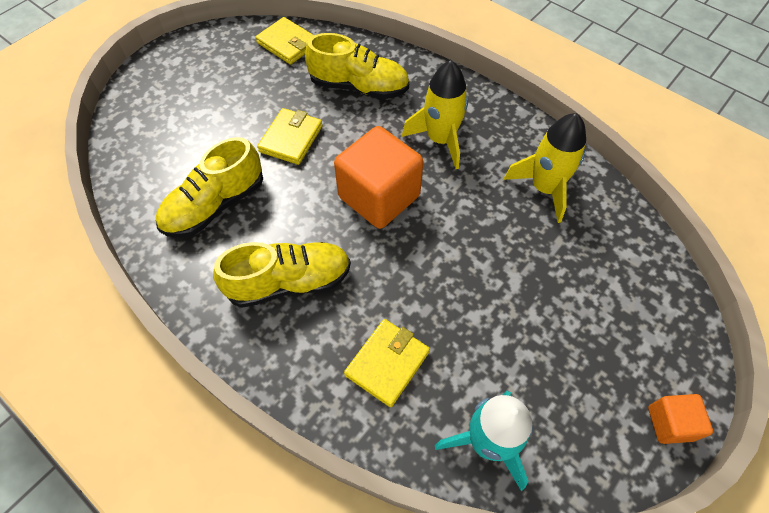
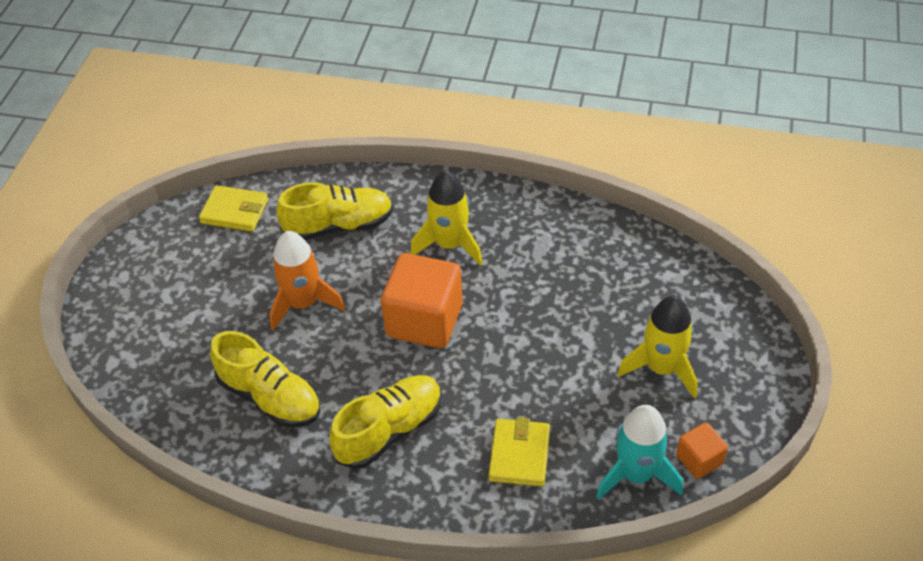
camera: 25 degrees left, 10 degrees down
(215, 205) = (270, 397): yellow shoe -> yellow shoe turned 75 degrees counterclockwise
(291, 139) = (303, 303): yellow wallet -> orange rocket
(544, 188) = (569, 249): yellow rocket -> yellow rocket (662, 368)
(670, 423) = (766, 392): orange cube -> orange cube (699, 459)

